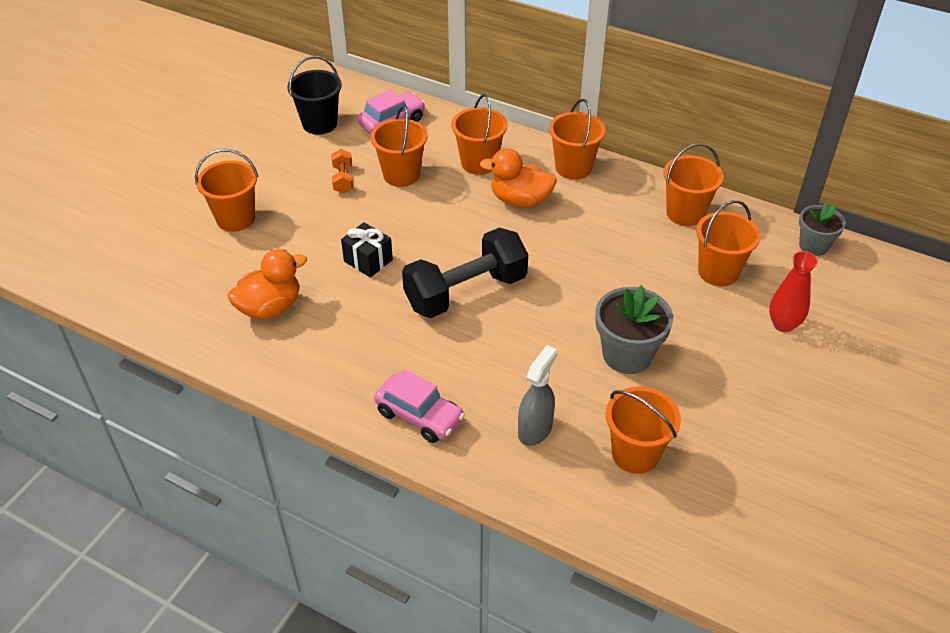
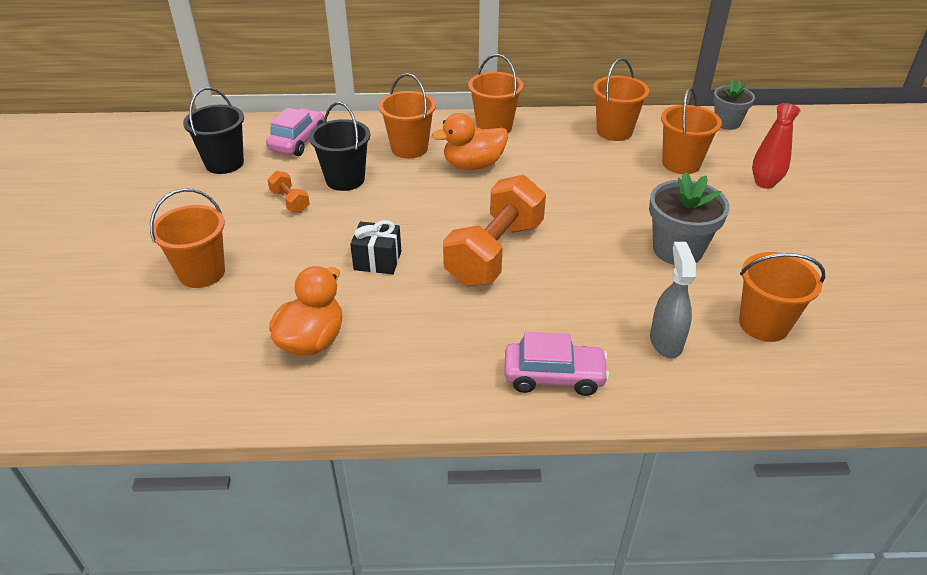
camera: 30 degrees left, 5 degrees down
(401, 175) = (345, 179): orange bucket -> black bucket
(466, 292) = (495, 253): black dumbbell -> orange dumbbell

